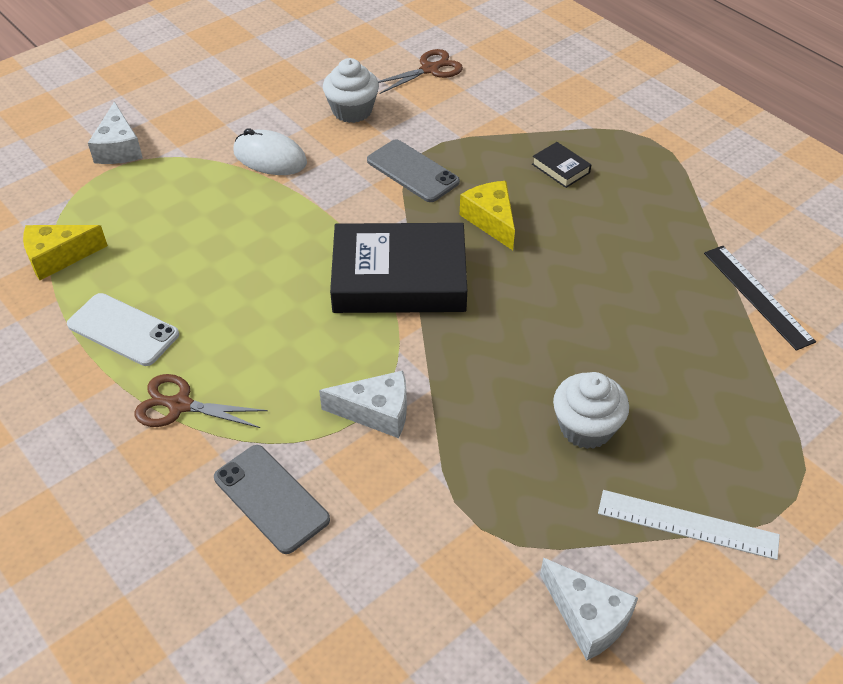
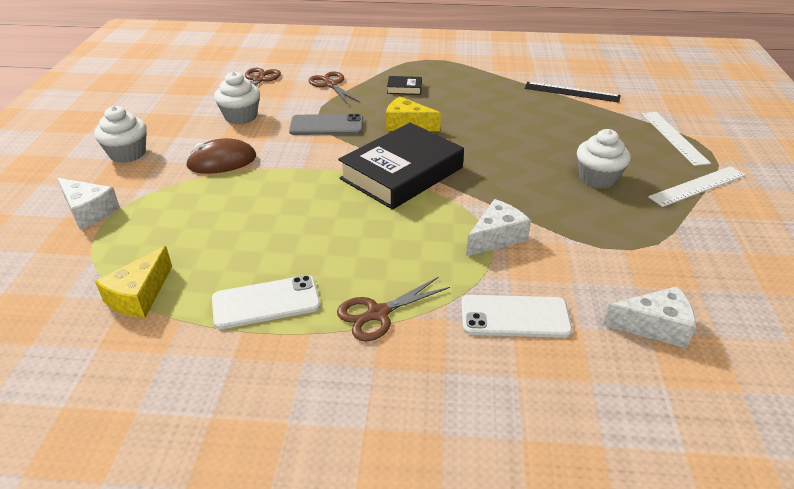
camera: 45 degrees left, 10 degrees down
(213, 100) = (127, 154): none -> white cupcake
(270, 158) = (222, 161): white mouse -> brown mouse
(271, 498) = (515, 317): grey phone -> white phone
(491, 117) = (331, 84): none -> brown scissors
(587, 617) = (732, 248): white cheese -> white cheese (654, 326)
(778, 446) = (673, 137): none -> white ruler

